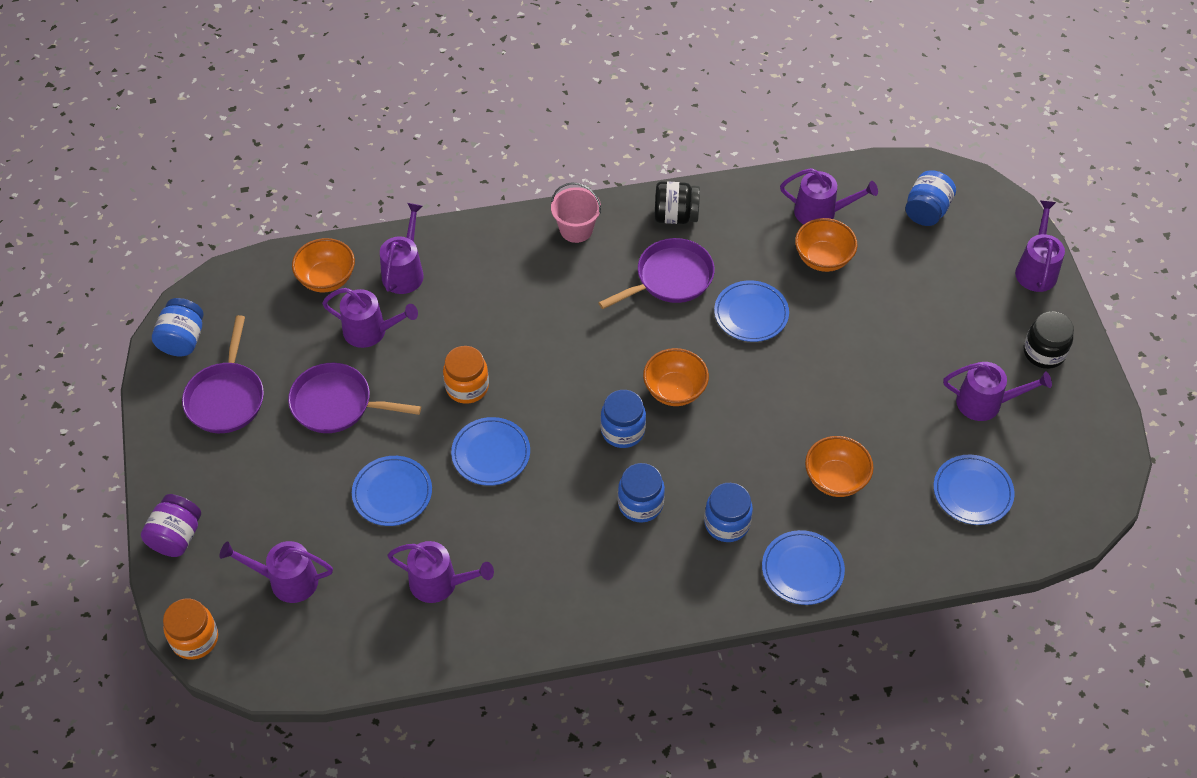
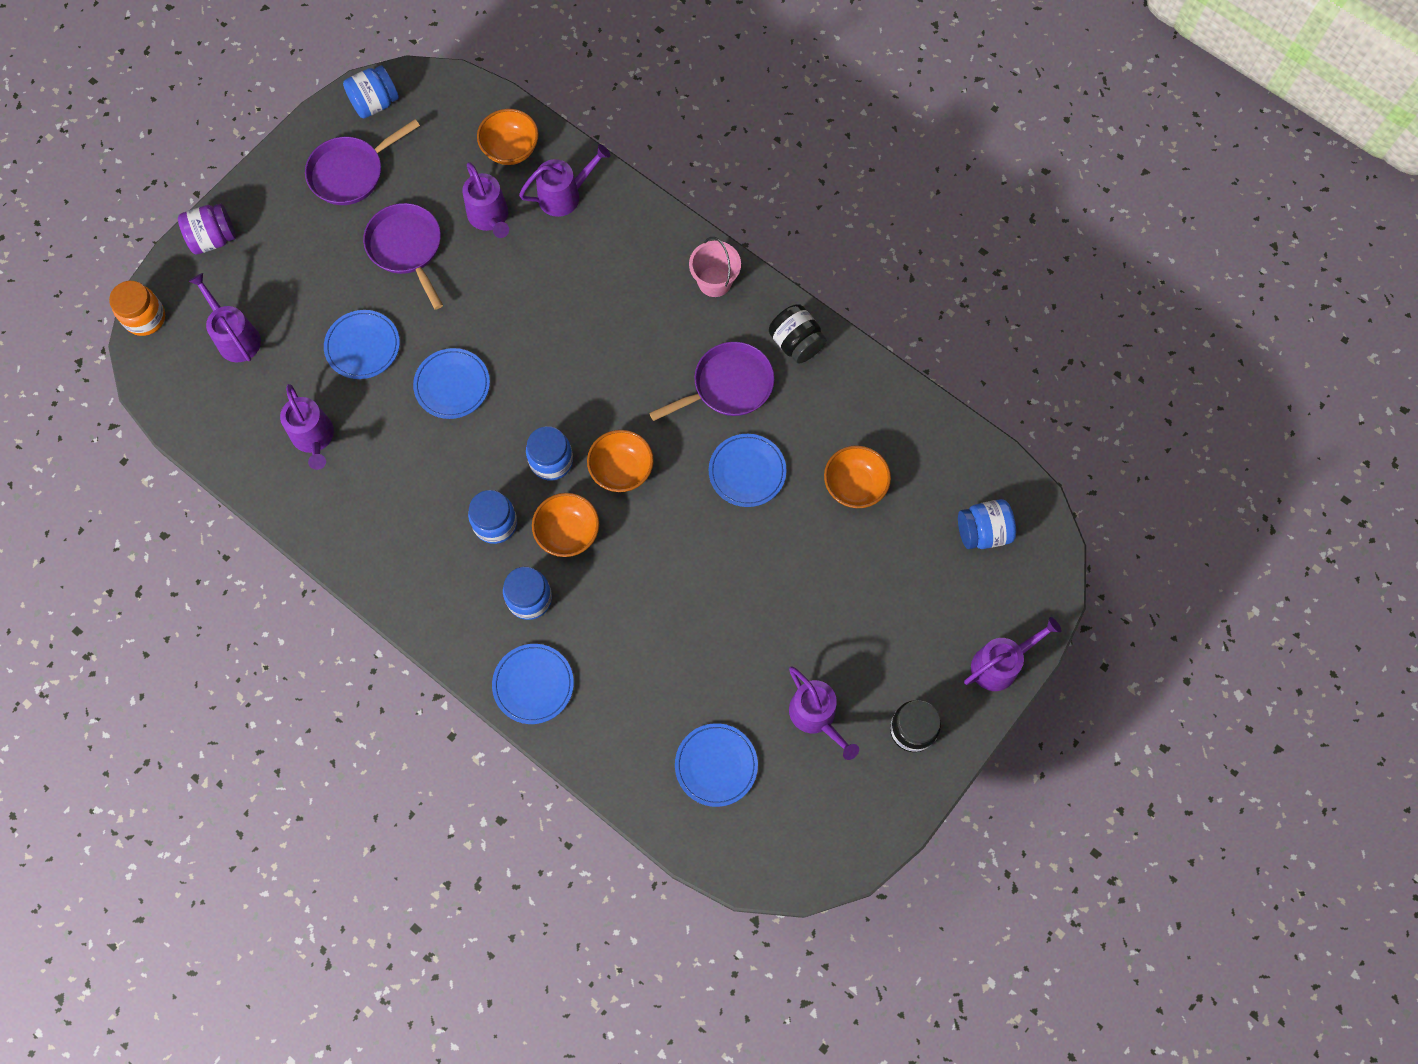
camera: 50 degrees right, 15 degrees up
(467, 387) = (497, 322): orange jar -> none
(670, 278) = (728, 386): purple pan -> purple pan turned 45 degrees counterclockwise
(821, 212) = (902, 450): purple watering can -> none
(835, 479) = (639, 650): orange bowl -> orange bowl (568, 533)

